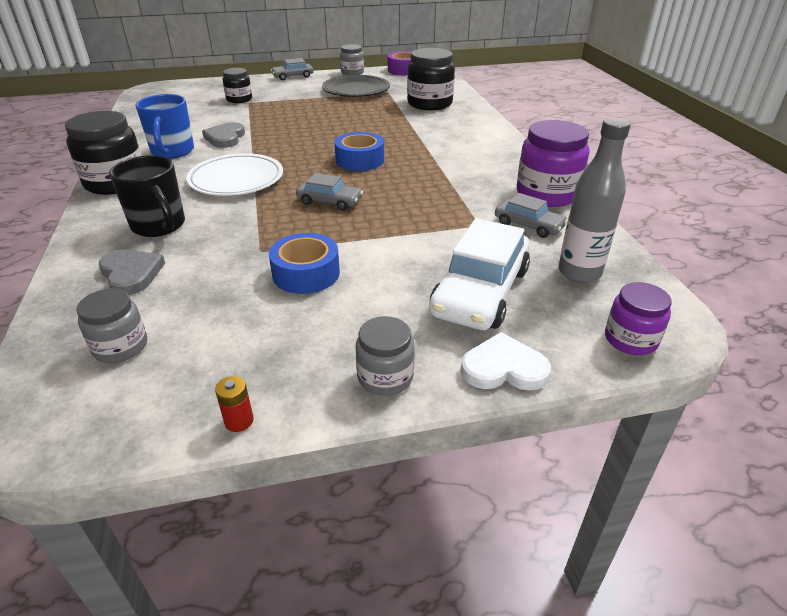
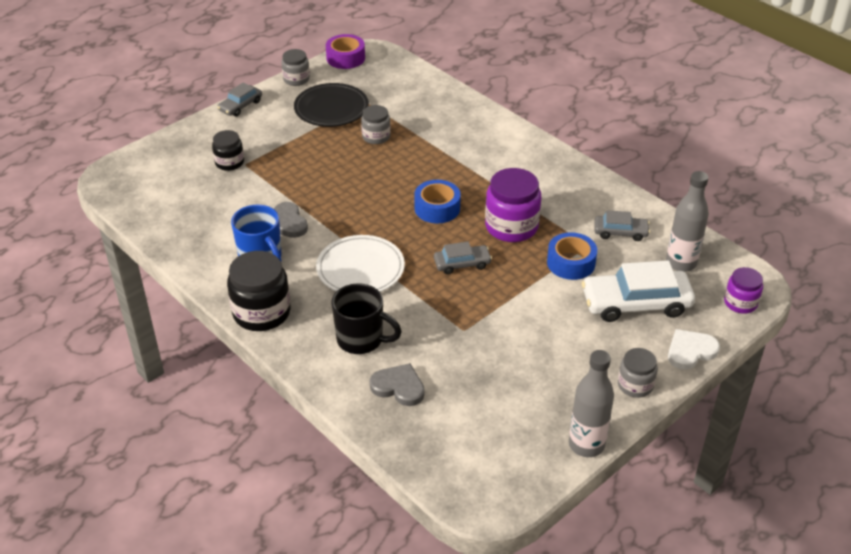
camera: 30 degrees left, 5 degrees up
(120, 346) = (465, 437): grey jar -> grey jar (376, 137)
(239, 421) = (586, 444): red battery -> grey bottle
(306, 273) = (516, 335): blue tape -> blue tape (571, 263)
(429, 103) = (422, 108): black jar -> none
(480, 292) = (636, 303): white car -> white car turned 90 degrees clockwise
(547, 194) = (609, 195): purple jar -> purple jar (511, 226)

